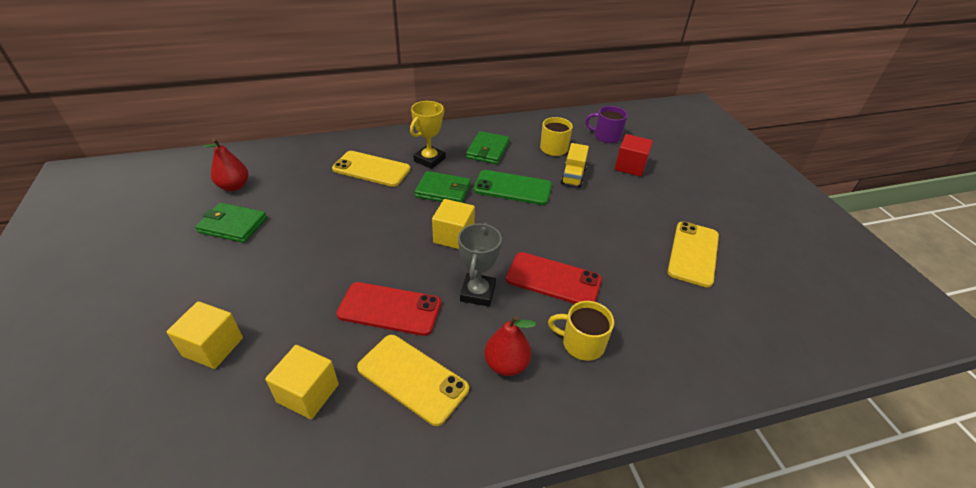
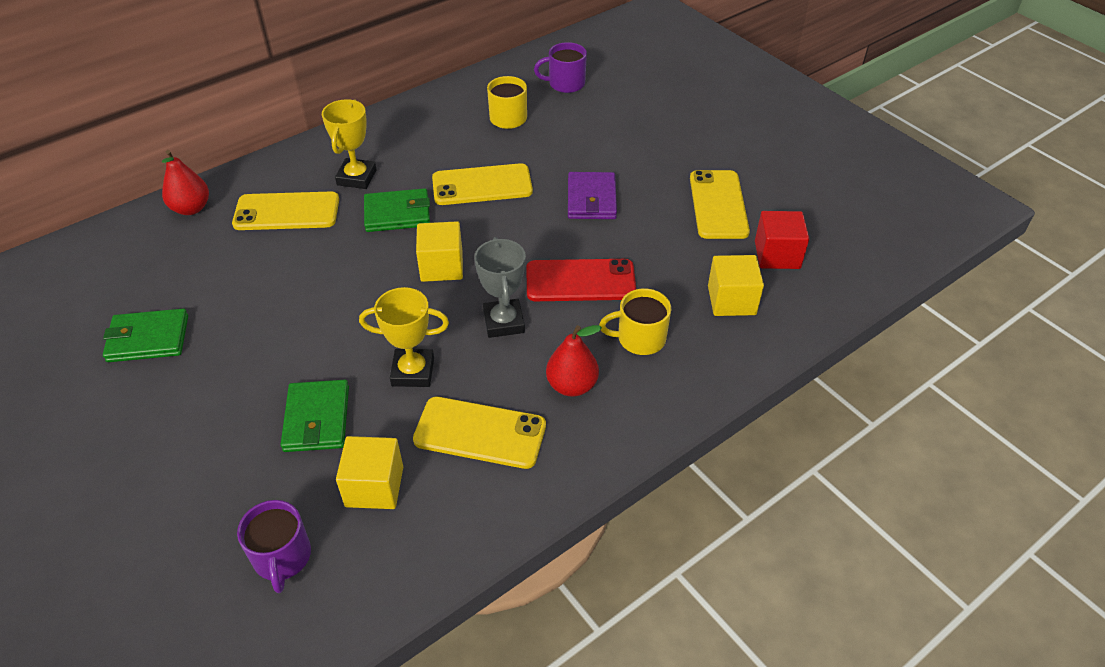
camera: 20 degrees left, 5 degrees up
(206, 427) = (282, 557): none -> purple mug
(213, 347) = (230, 480): yellow cube -> yellow cube (731, 300)
(234, 186) = (111, 289): red pear -> red pear (191, 208)
(389, 309) = (413, 372): red phone -> yellow trophy
(488, 150) = (426, 143): green wallet -> green wallet (317, 419)
(512, 188) = (482, 185): green phone -> yellow phone
(573, 176) = (548, 149): yellow truck -> none
(590, 220) = (591, 199): none -> purple wallet
(630, 166) = (610, 117): red cube -> red cube (777, 255)

